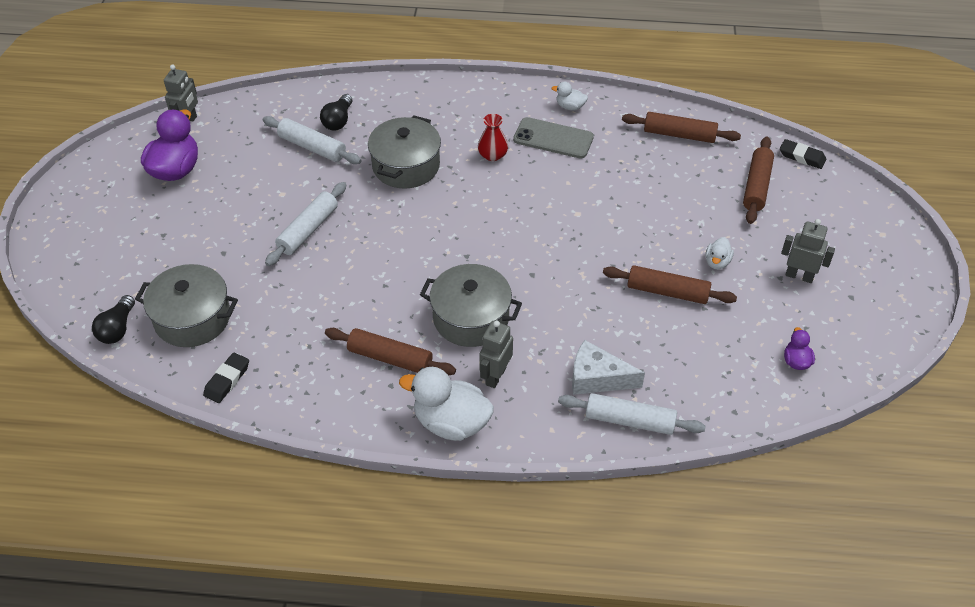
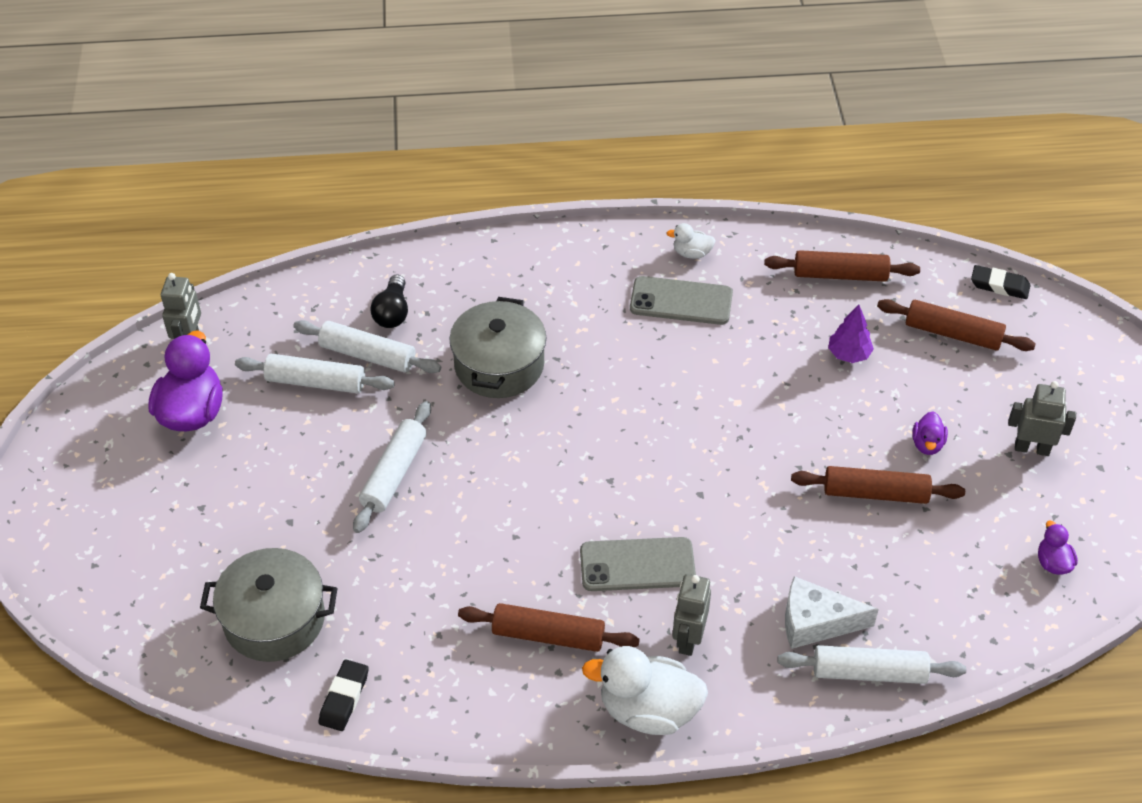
camera: 10 degrees left, 0 degrees up
(117, 328) = (178, 649): black light bulb -> none
(269, 161) = (315, 382): none -> white rolling pin
(471, 318) = (637, 565): grey pot -> grey phone
(492, 155) = (608, 335): red vase -> none
(671, 191) = (848, 354): none -> purple tree
(717, 262) = (927, 444): white duck -> purple duck
(757, 186) = (953, 333): brown rolling pin -> brown rolling pin turned 75 degrees counterclockwise

